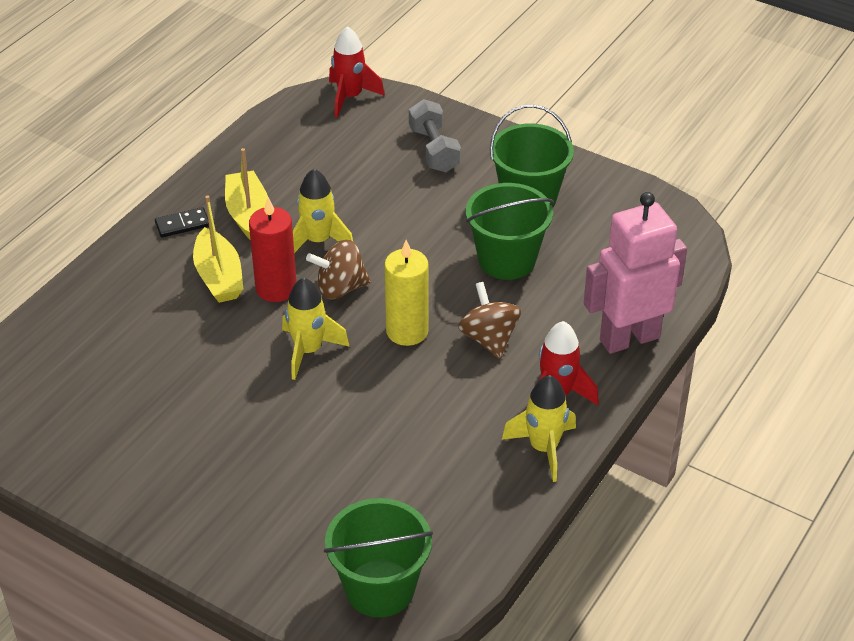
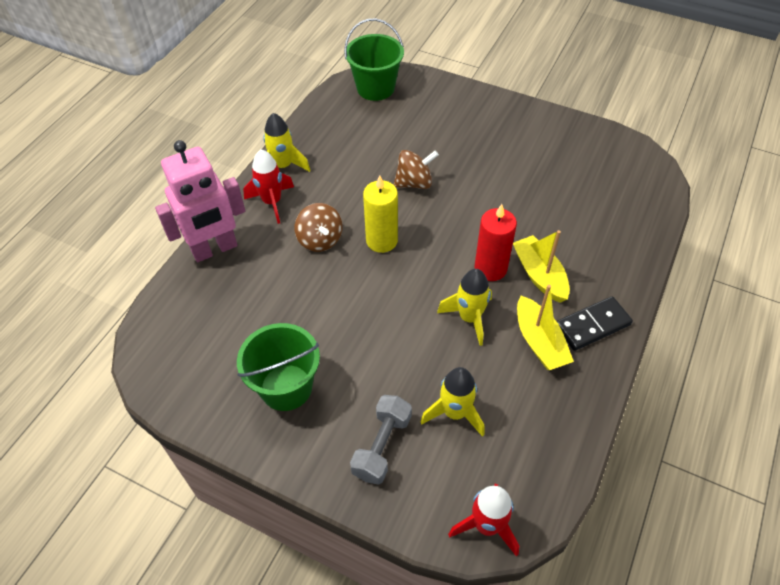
camera: 175 degrees right, 10 degrees up
(182, 224) = (592, 325): black domino -> black domino, size x1.56
(308, 351) = (450, 219): yellow rocket -> yellow rocket (455, 413)
(340, 288) = (440, 273): brown spinning top -> brown spinning top (414, 183)
(434, 150) = (382, 446): grey dumbbell -> grey dumbbell turned 45 degrees clockwise
(506, 260) = (307, 313): green bucket -> none

